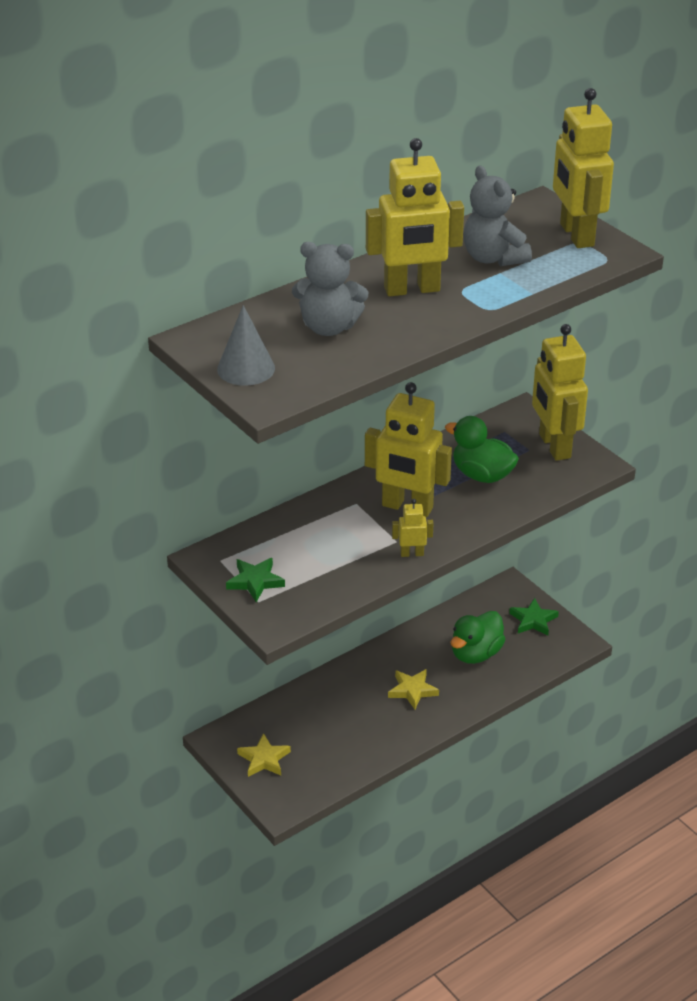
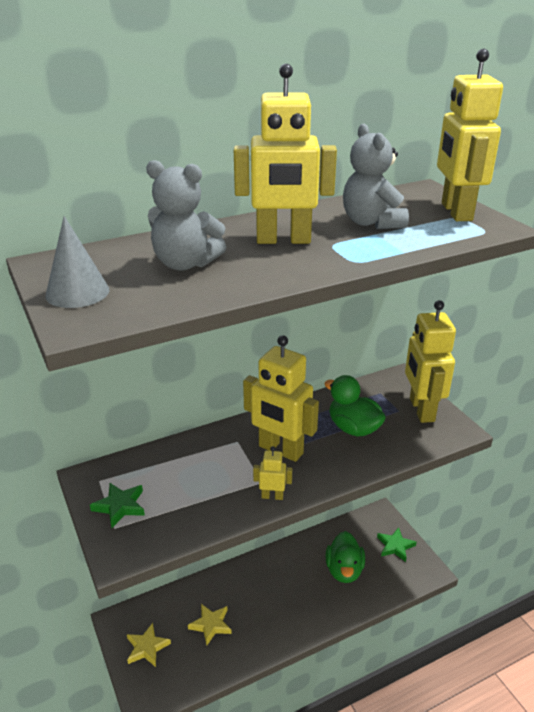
camera: 10 degrees right, 5 degrees down
(412, 690) = (286, 598): yellow star -> yellow star (211, 625)
(476, 654) = (344, 570): green duck -> green duck turned 45 degrees counterclockwise

